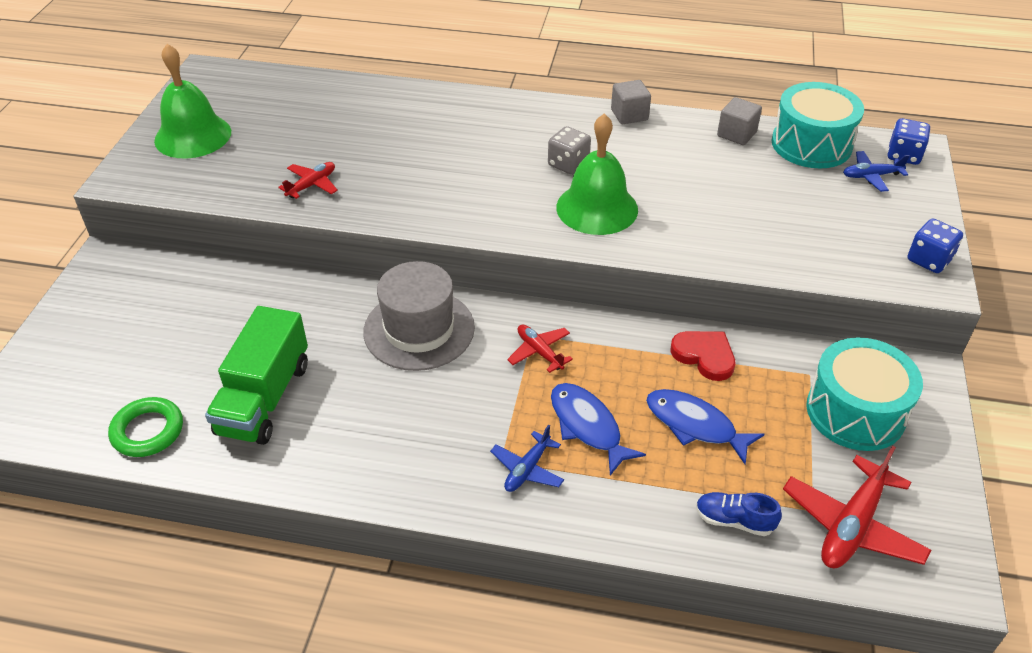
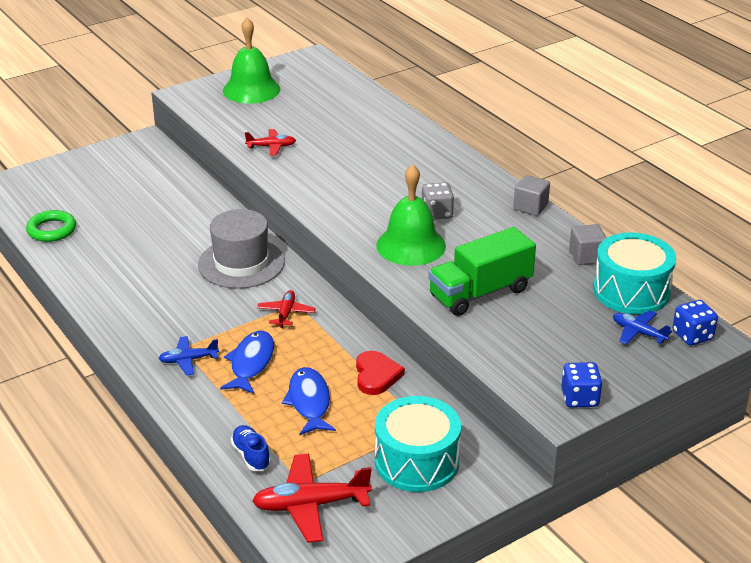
camera: 45 degrees right, 10 degrees down
(264, 398) = (119, 248): green truck -> green truck (480, 293)

